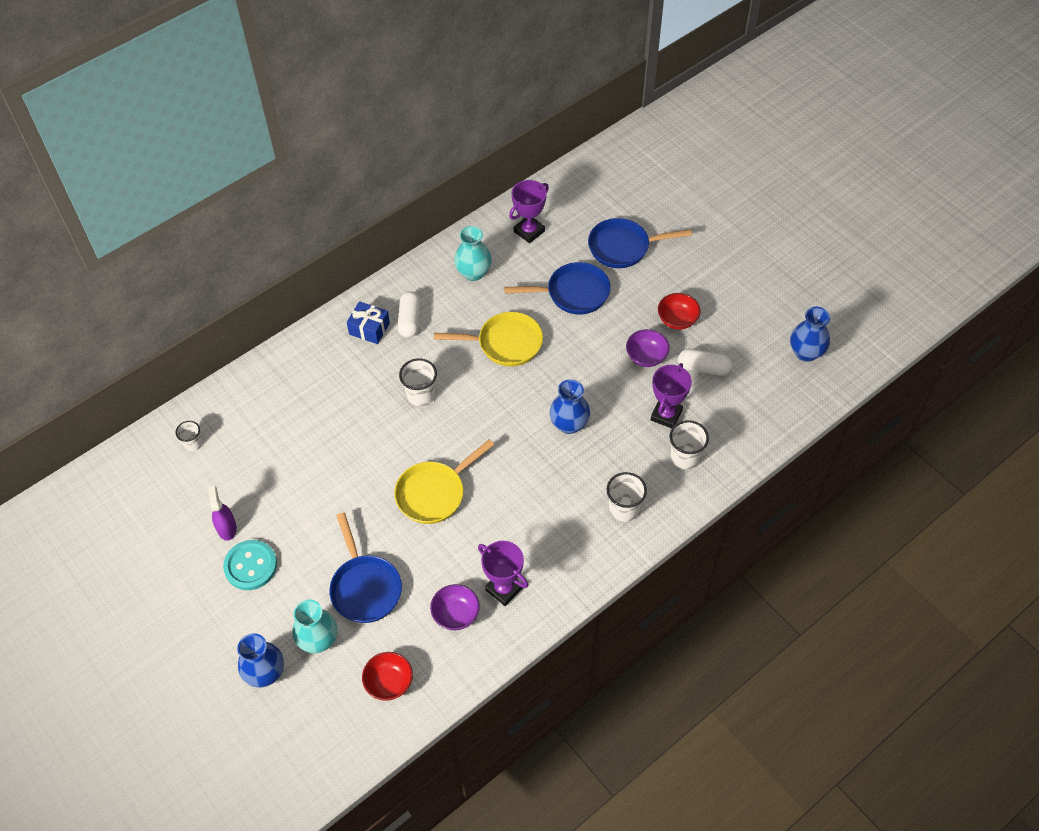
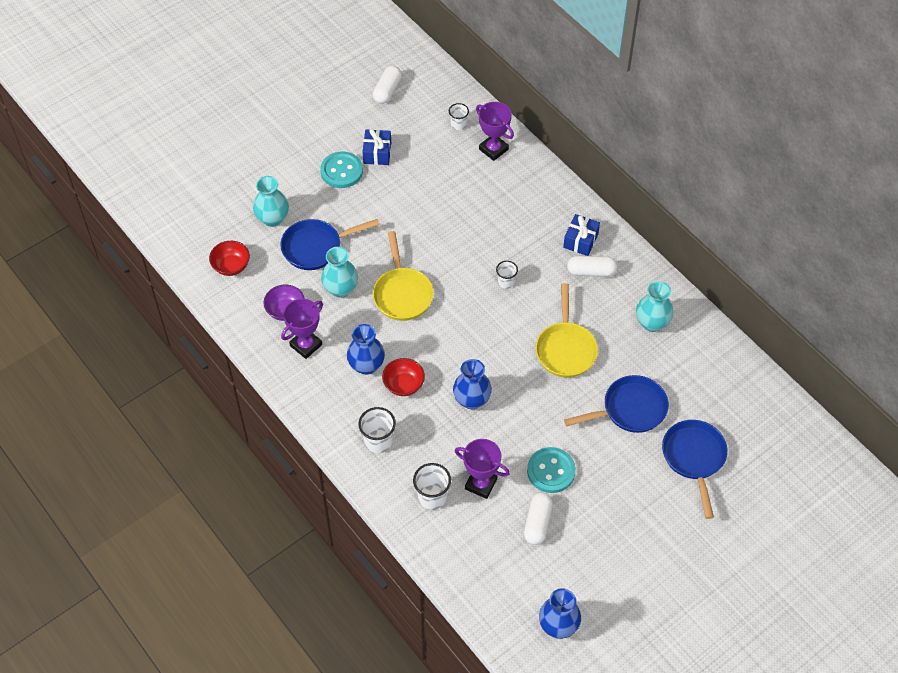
camera: 90 degrees right, 0 degrees up
(127, 521) = (387, 90): none -> white capsule
(227, 528) = (377, 153): purple spray bottle -> blue gift
(265, 673) = (249, 187): blue vase -> blue vase (366, 365)
(421, 395) = (506, 282): white cup -> white cup, size x0.64
(426, 557) = (341, 289): none -> turquoise vase
(434, 493) = (402, 294): yellow pan -> yellow pan turned 150 degrees counterclockwise
(529, 231) = (709, 372): purple trophy -> purple trophy (493, 149)
(573, 293) = (630, 409): blue pan -> blue pan turned 105 degrees counterclockwise
(646, 357) = (551, 471): purple bowl -> turquoise button
(677, 320) = (598, 503): red bowl -> red bowl (403, 385)

